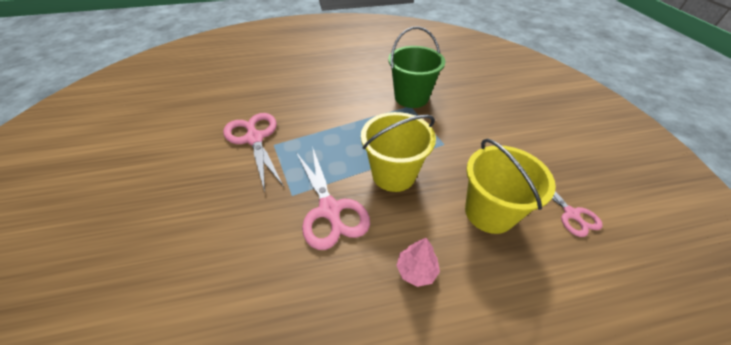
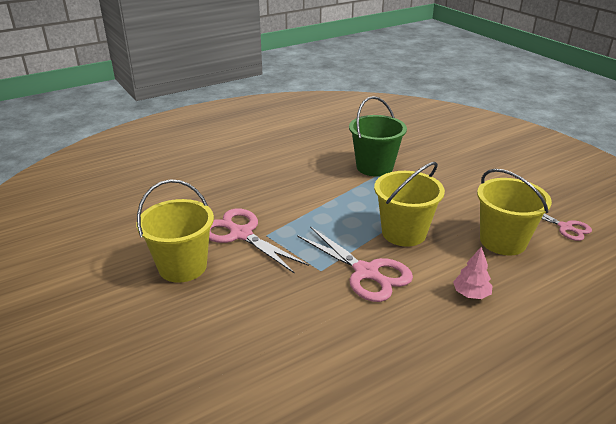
camera: 20 degrees left, 15 degrees down
(188, 158) = (182, 266): none -> yellow bucket

